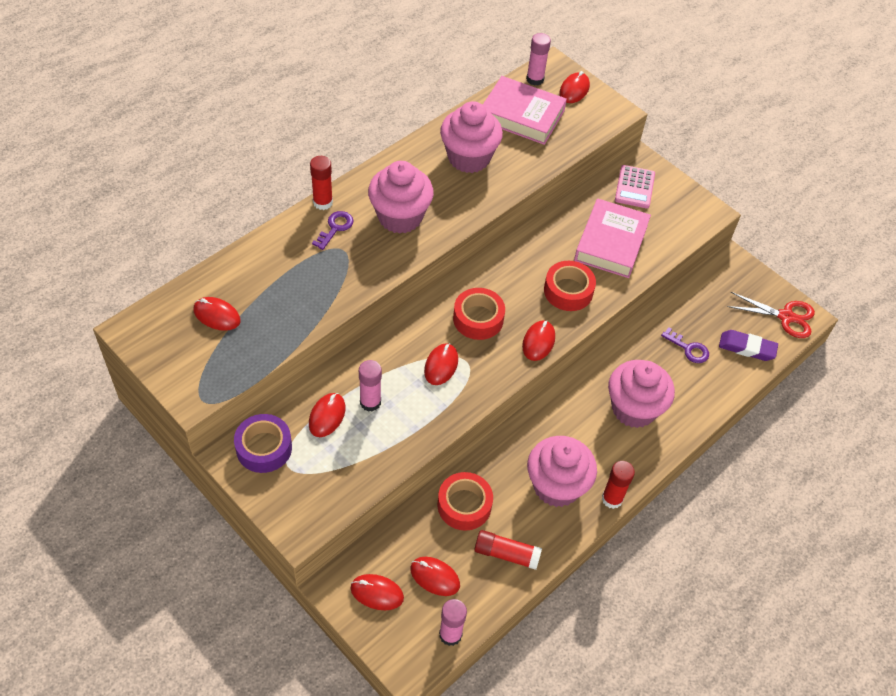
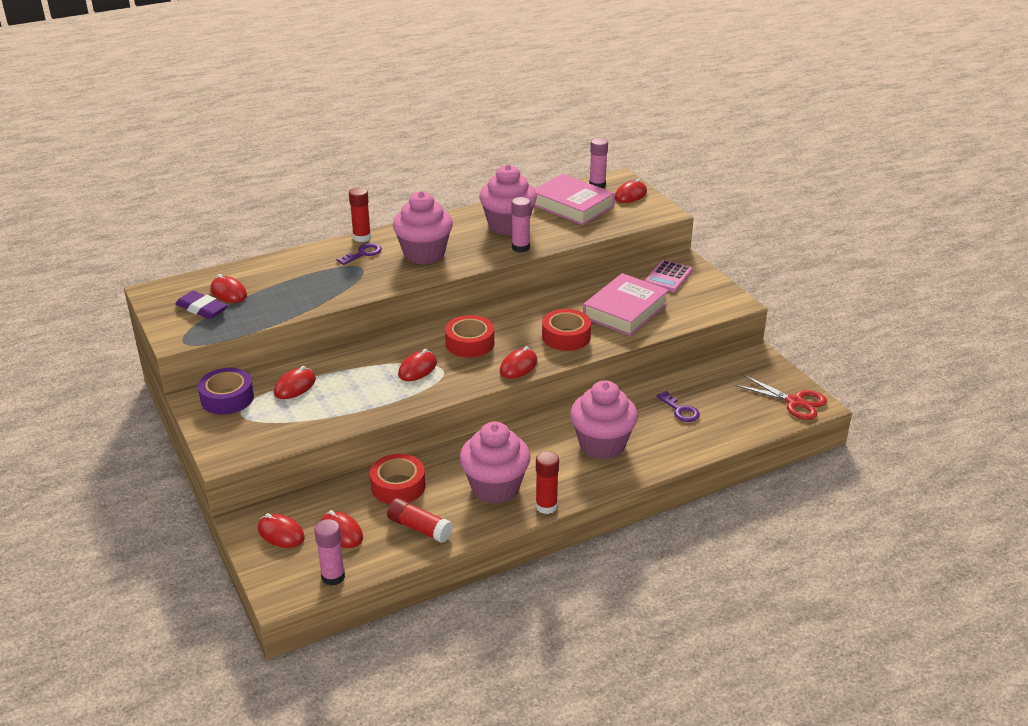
camera: 20 degrees right, 20 degrees down
(370, 402) = (339, 383): pink glue stick -> pink glue stick (520, 247)
(747, 348) = (742, 418): purple eraser -> purple eraser (202, 309)

